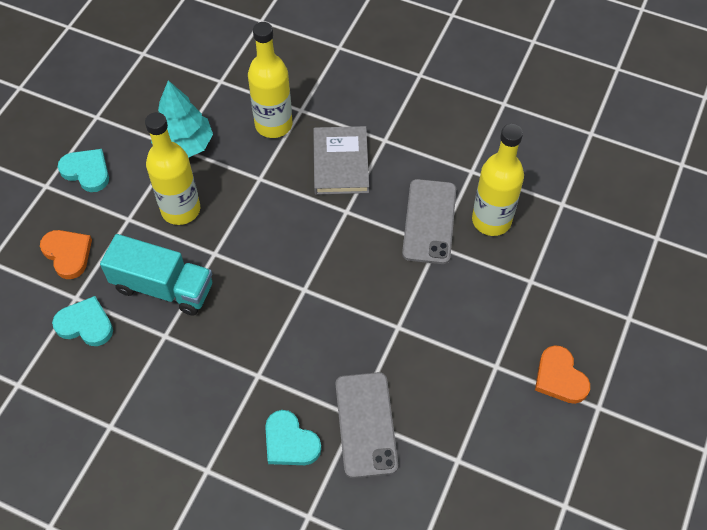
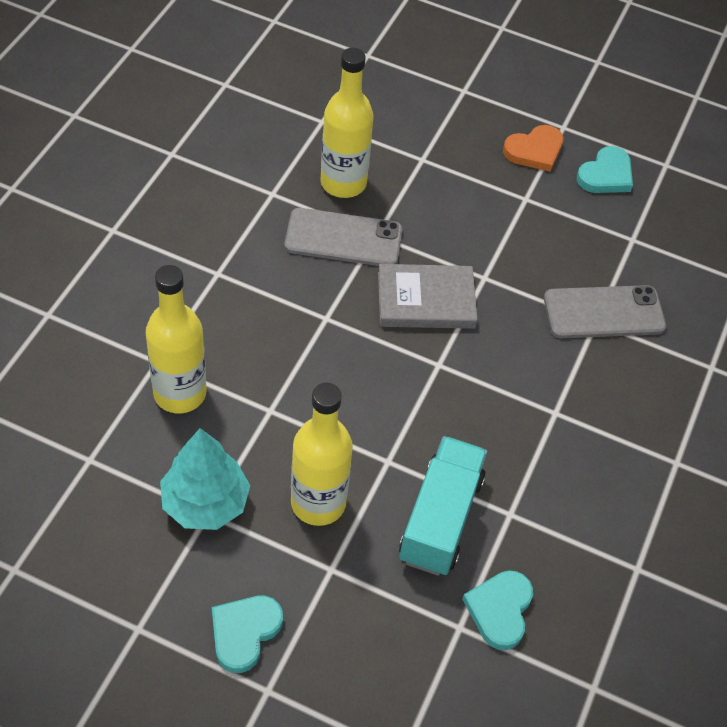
camera: 95 degrees left, 5 degrees down
(68, 254) = (390, 645): orange heart -> none
(290, 442) = (633, 382): turquoise heart -> turquoise heart (606, 175)
(341, 163) = (251, 320): grey book -> grey book (426, 300)

